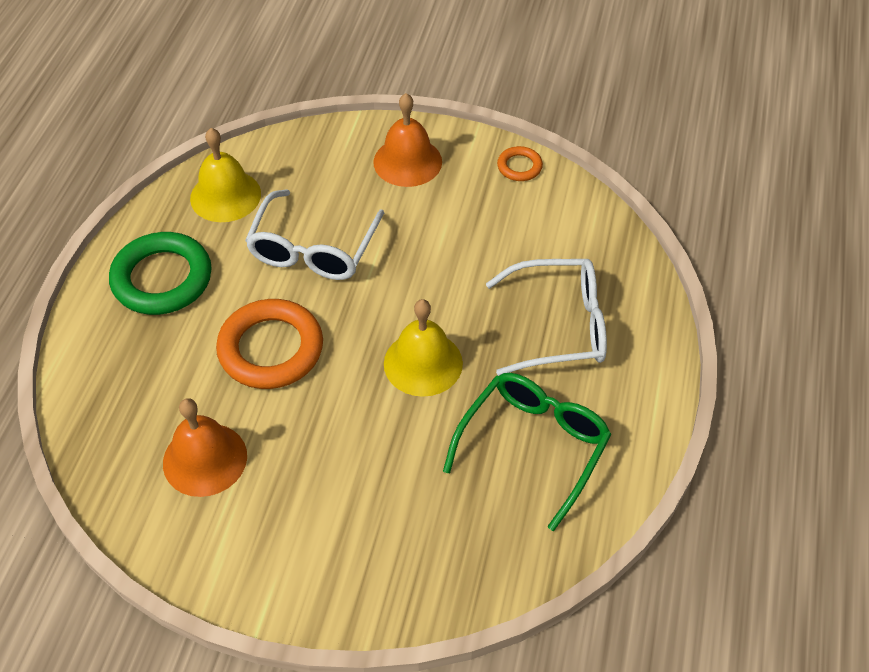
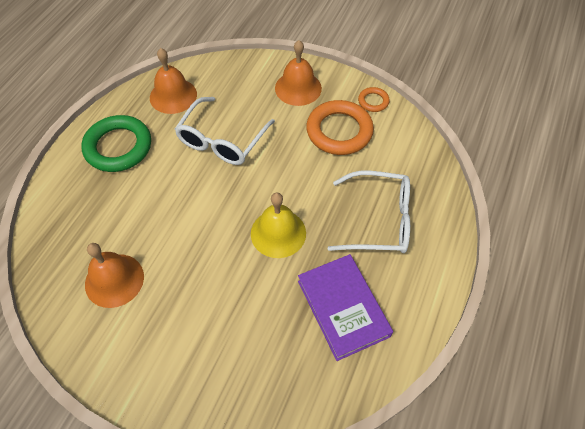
camera: 10 degrees right, 5 degrees up
(225, 196) = (173, 96): yellow bell -> orange bell
(271, 349) = (177, 207): orange ring -> orange ring (339, 131)
(533, 446) = (343, 308): green glasses -> purple book

